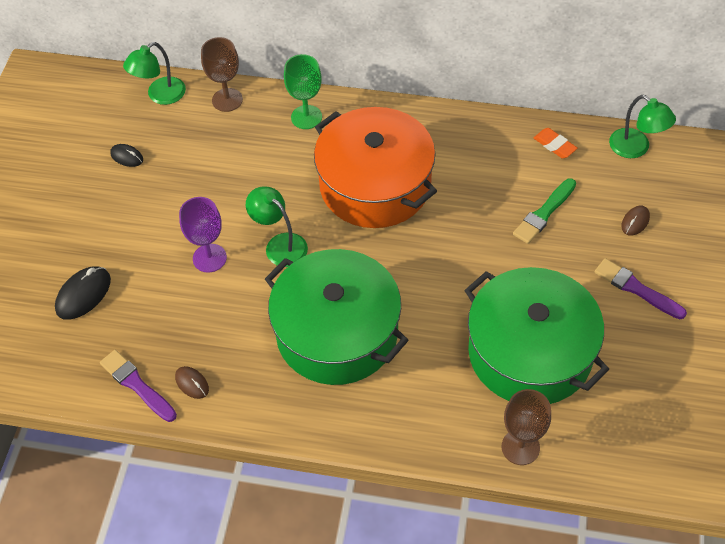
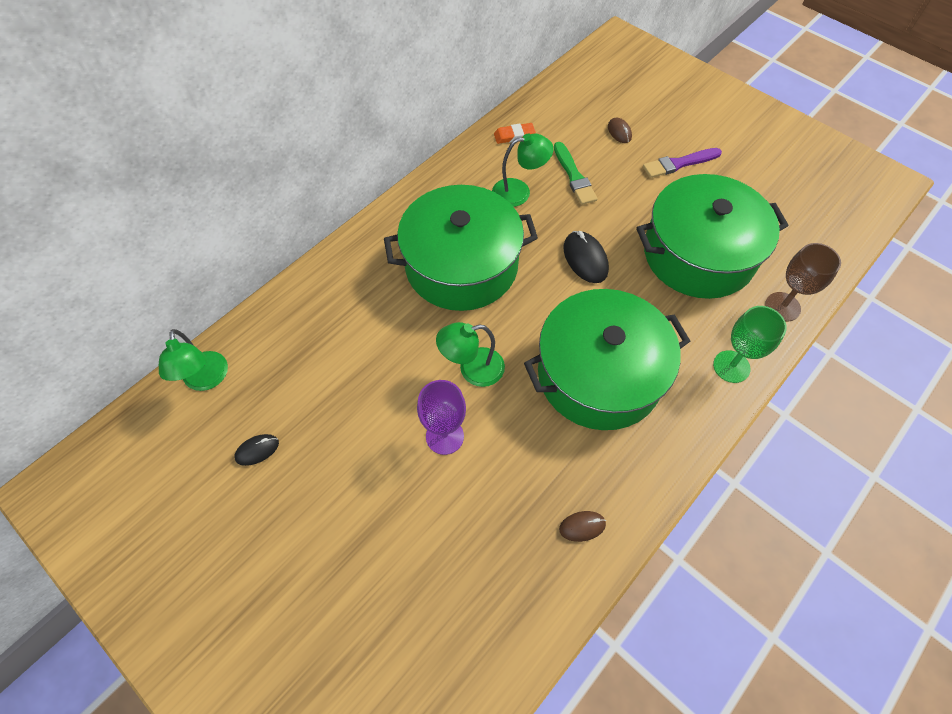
camera: 60 degrees left, 5 degrees up
(83, 294) = (404, 583): black mouse -> black mouse (585, 259)
(137, 385) = (553, 582): purple brush -> none
(227, 100) = (266, 325): brown goblet -> none
(306, 117) = (344, 275): green goblet -> green goblet (731, 366)
(375, 185) = (461, 265): orange pot -> green pot
(636, 148) = (554, 96): green lamp -> green lamp (519, 191)

